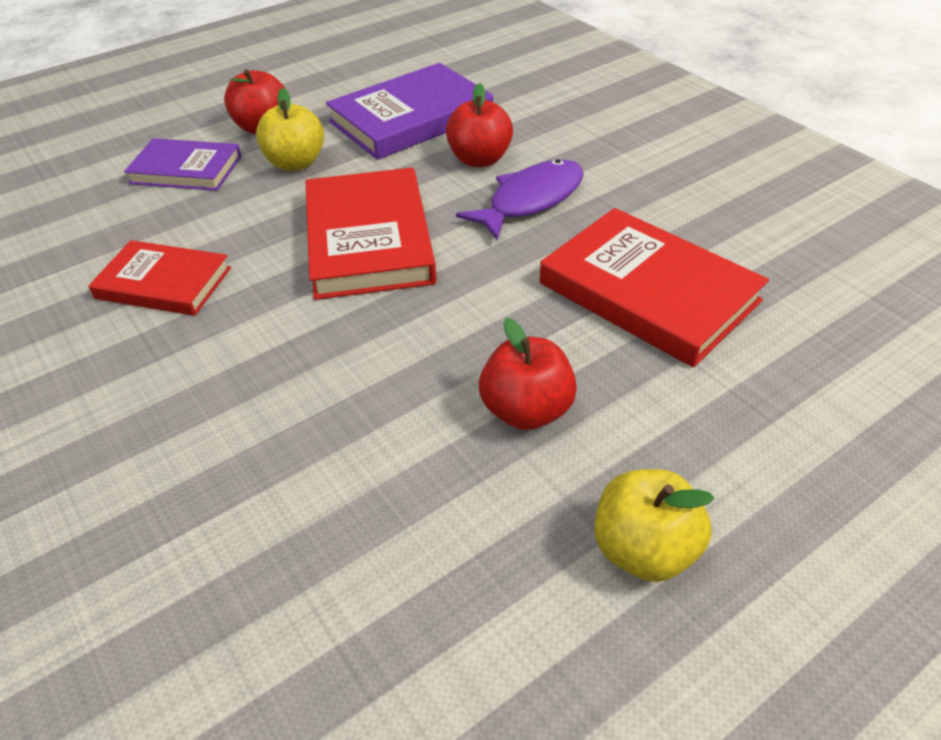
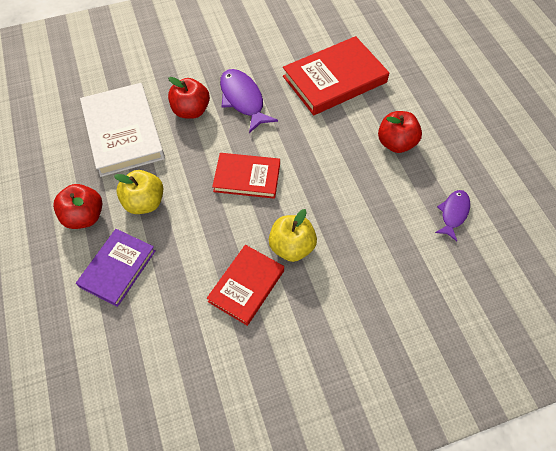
camera: 75 degrees left, 15 degrees up
(367, 541) = (453, 213): none -> purple fish
(369, 239) = (247, 177): red book -> red book, size x0.63
(411, 118) = (123, 132): purple book -> white book
(644, 550) = (472, 128): yellow apple -> yellow apple (292, 247)

